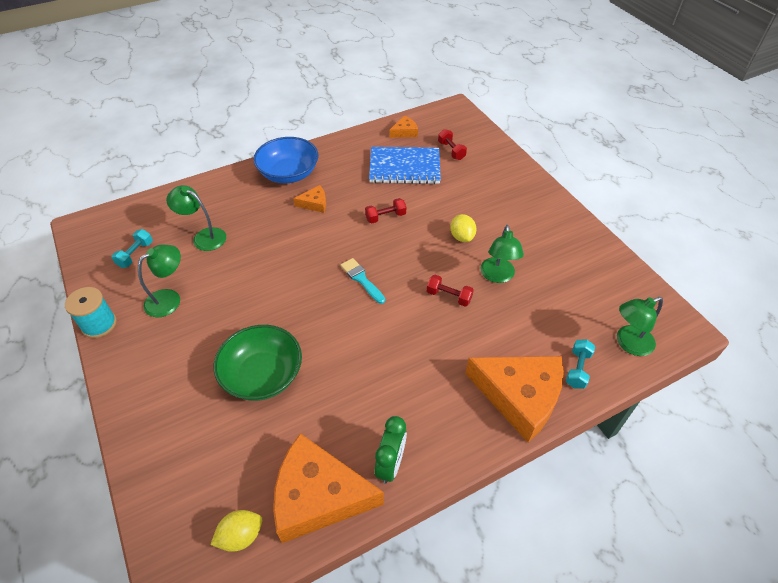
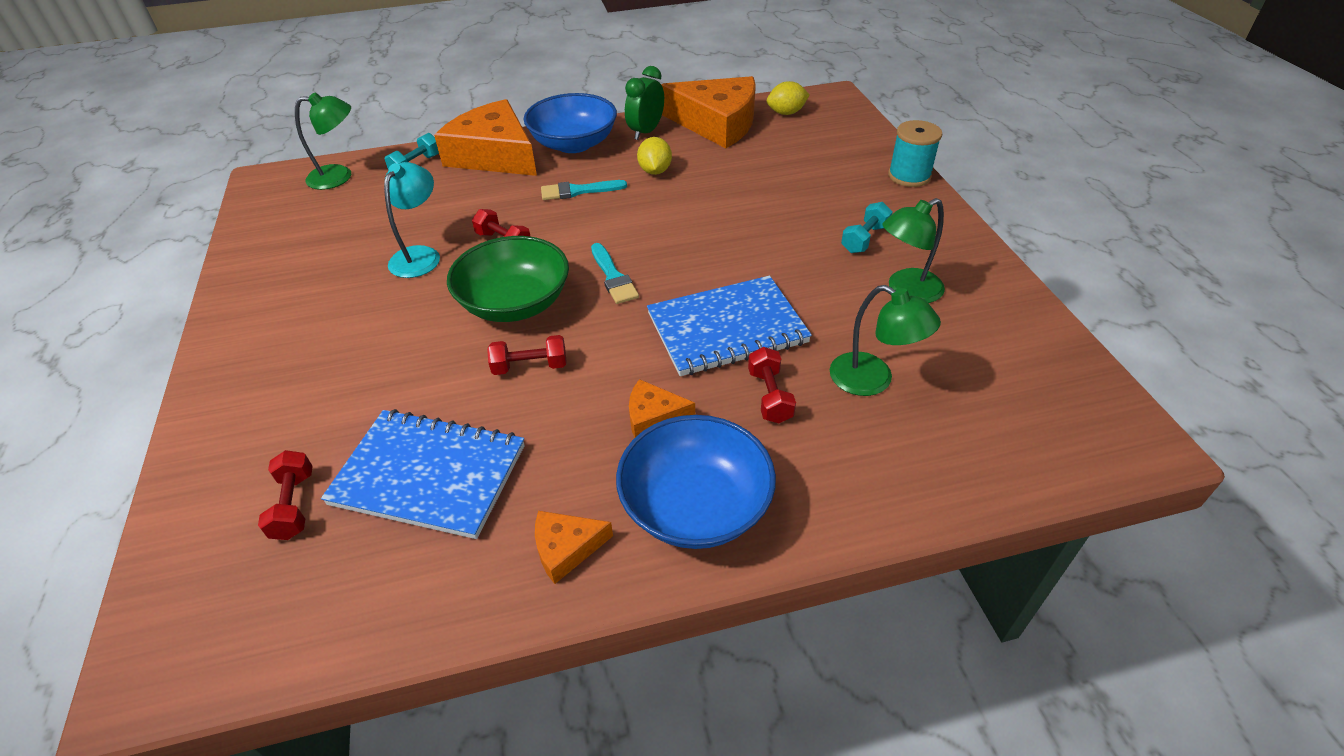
camera: 165 degrees left, 5 degrees down
(99, 324) = (1001, 273): turquoise spool -> turquoise spool (909, 176)
(135, 254) = (992, 366): turquoise dumbbell -> turquoise dumbbell (864, 239)
(258, 221) = (769, 396): none -> red dumbbell
(263, 375) = (765, 199): green bowl -> green bowl (515, 303)
(283, 254) = (727, 329): none -> blue notebook
(404, 132) = (356, 598): orange cheese -> orange cheese (566, 548)
(420, 359) = (578, 191): none -> turquoise brush
(455, 428) = (574, 144): none -> blue bowl
(462, 237) = (426, 314): yellow lemon -> yellow lemon (655, 171)
(497, 276) = (420, 255): green lamp -> turquoise lamp

